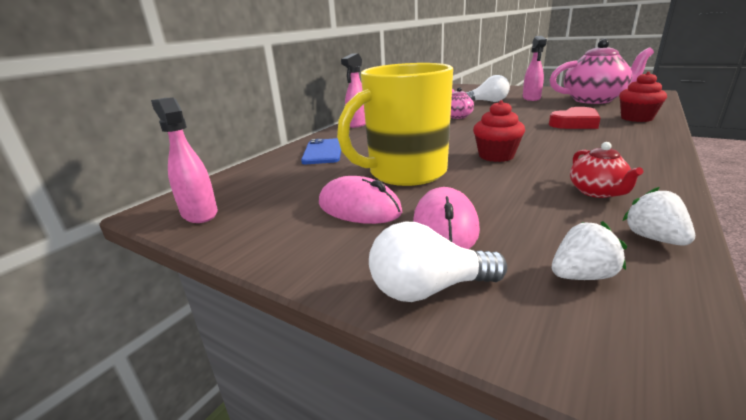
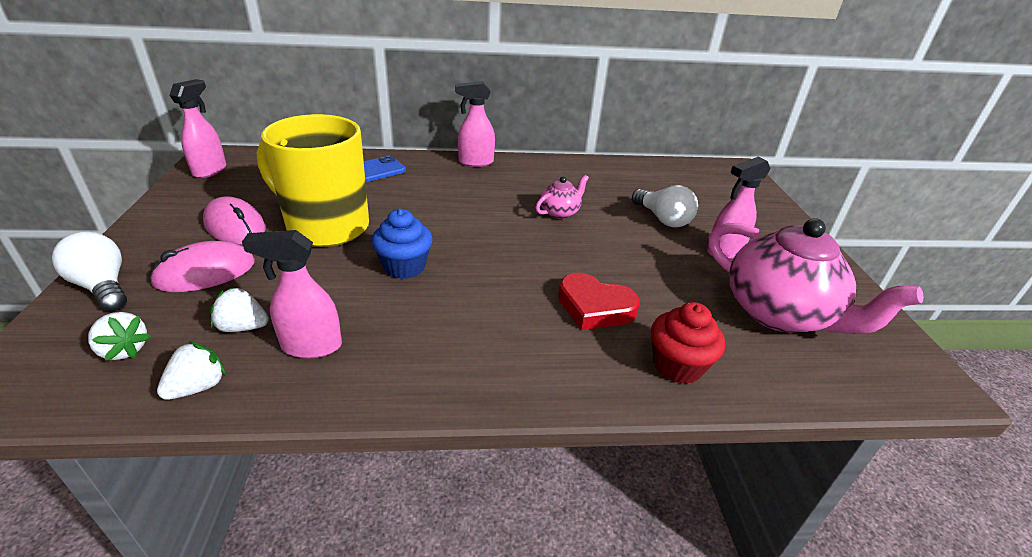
camera: 50 degrees right, 10 degrees up
(359, 208) = (235, 226): pink mouse -> pink mouse turned 45 degrees counterclockwise
(496, 156) = (404, 267): red cupcake -> blue cupcake
(558, 215) = (243, 327): none -> white strawberry
(597, 192) = (311, 346): red teapot -> pink spray bottle

